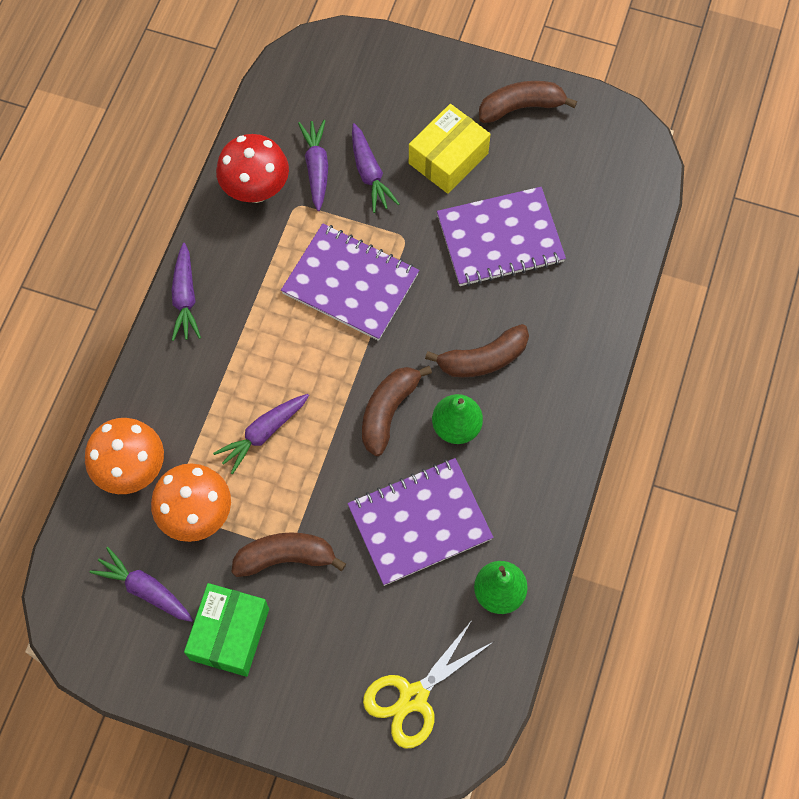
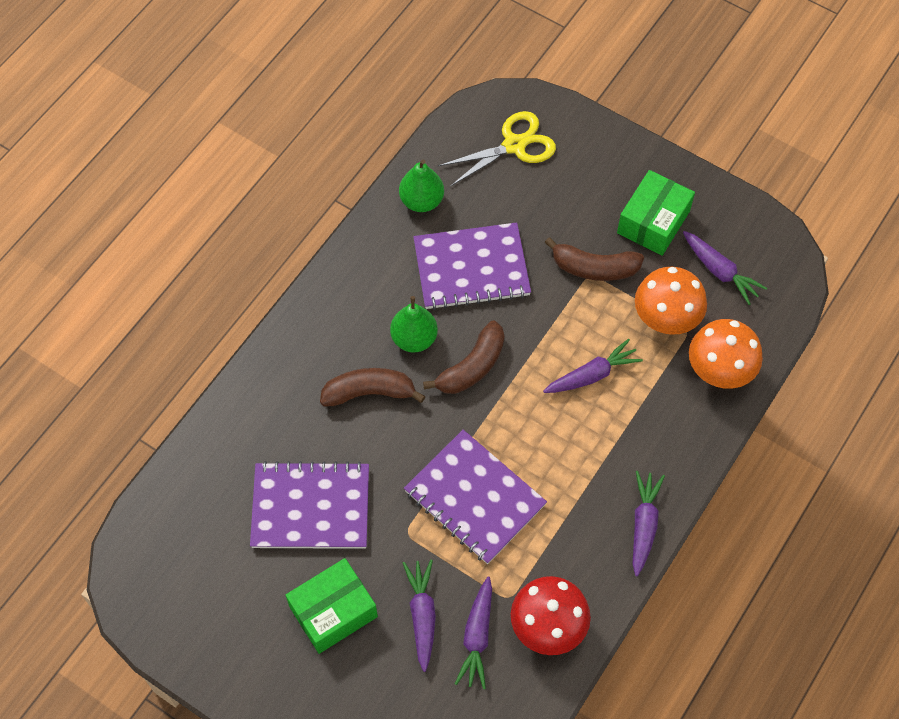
camera: 165 degrees left, 5 degrees down
(448, 158) = (333, 611): yellow box -> green box
(521, 107) = (234, 653): brown banana -> none

